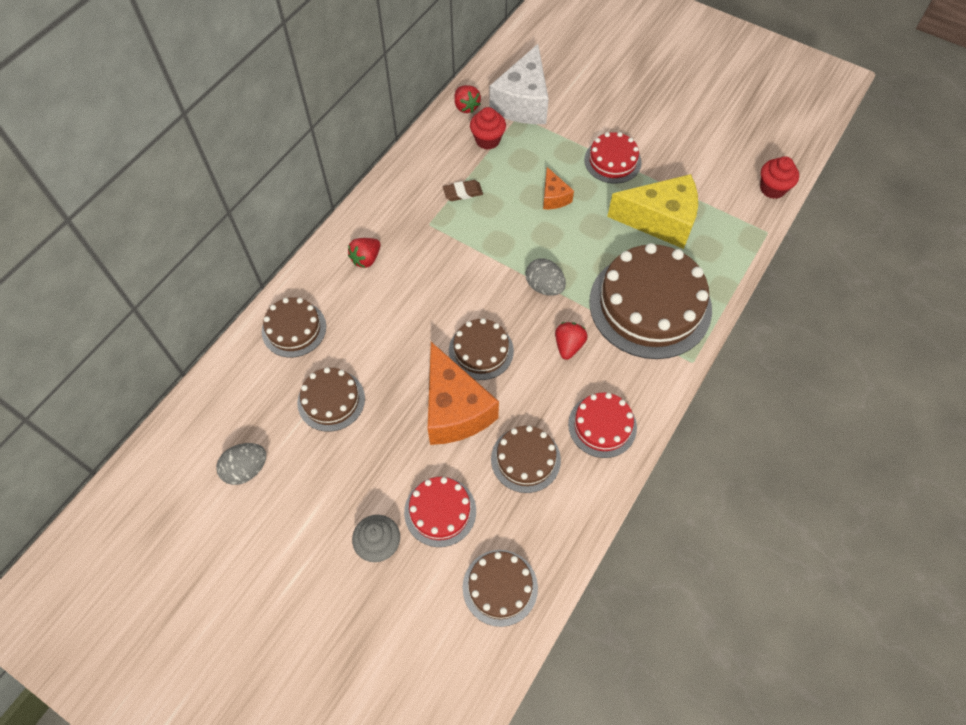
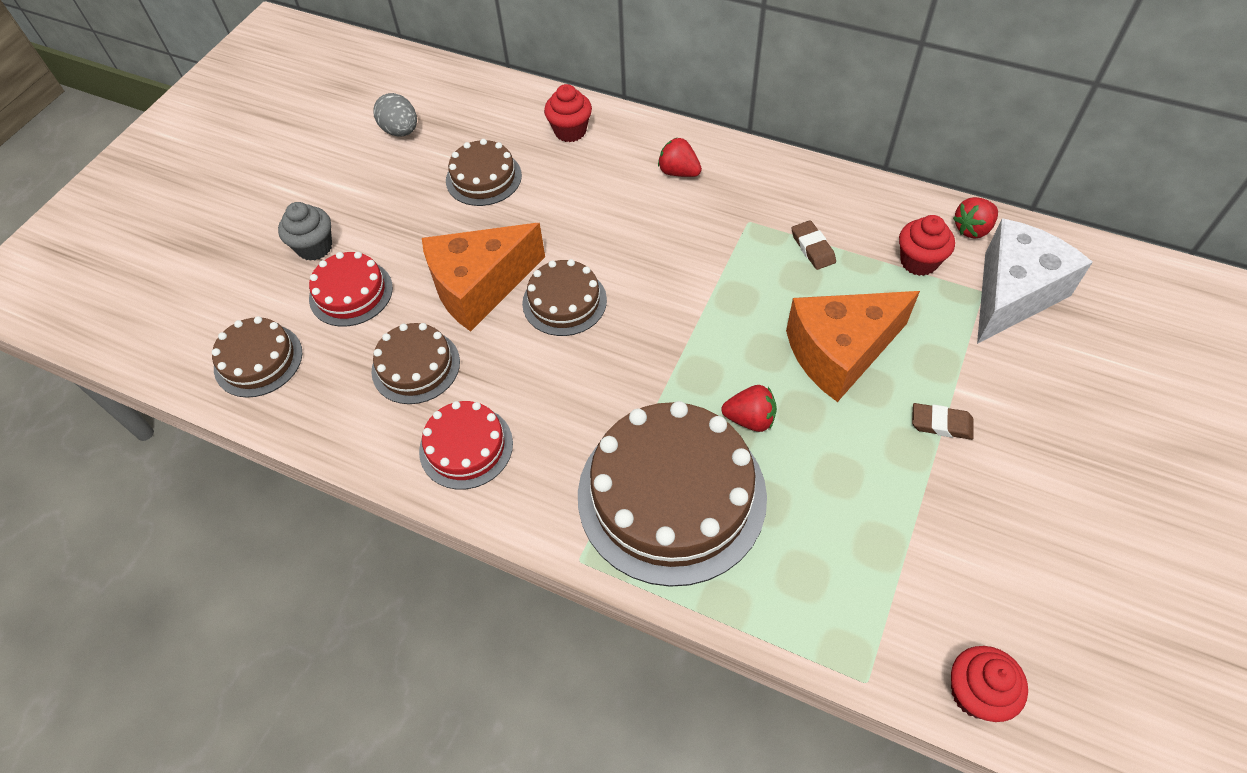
camera: 85 degrees right, 5 degrees down
(294, 329) = (570, 131): brown cake -> red cupcake
(523, 103) = (1013, 294): white cheese -> white cheese turned 120 degrees clockwise
(544, 286) = (676, 358): grey egg -> none
(554, 197) = (839, 352): orange cheese -> orange cheese, size x2.03
(568, 346) = (585, 396): red strawberry -> red strawberry (750, 419)
(612, 161) = (941, 424): red cake -> brown eraser
(660, 221) = (839, 501): yellow cheese -> none

